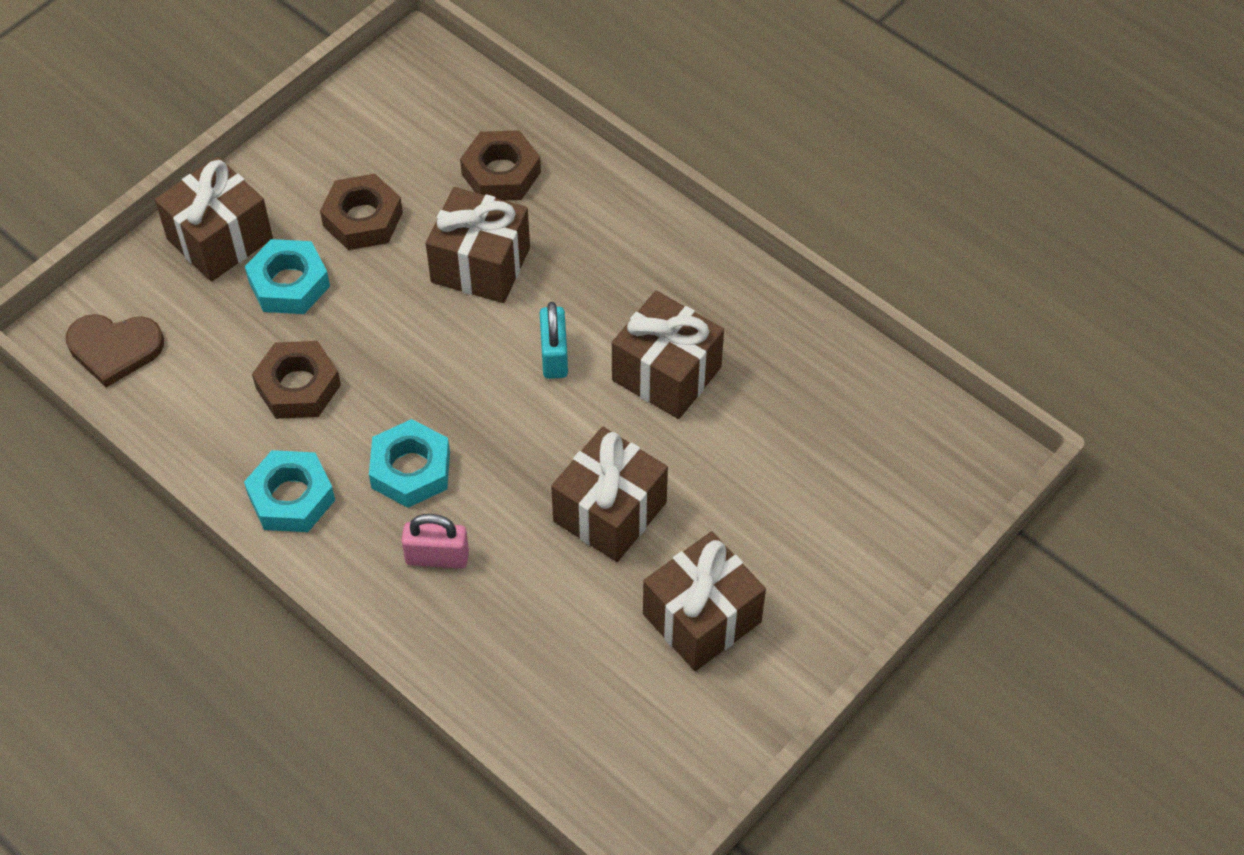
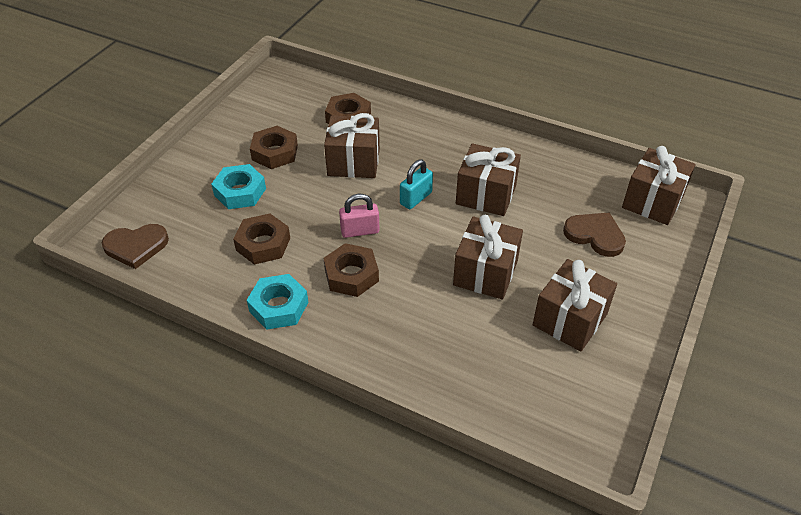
camera: 15 degrees left, 10 degrees down
(220, 239) = (189, 177): brown gift -> brown gift (653, 201)
(410, 470) = (351, 275): turquoise nut -> brown nut
(437, 557) = (387, 321): pink padlock -> pink padlock (360, 231)
(554, 355) = (416, 198): turquoise padlock -> turquoise padlock turned 60 degrees clockwise
(806, 486) = (595, 235): none -> brown heart

